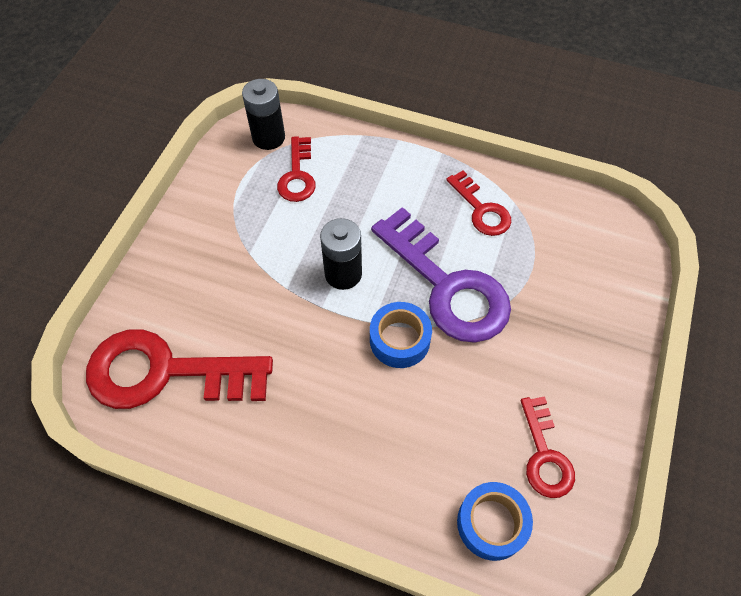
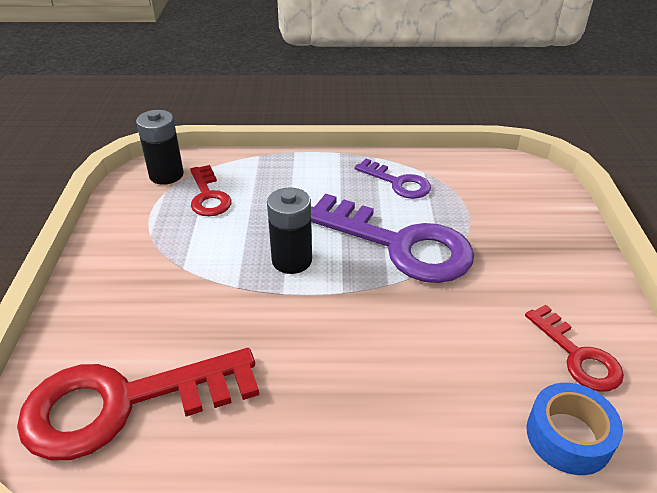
camera: 20 degrees left, 20 degrees down
(399, 340) = (378, 299): blue tape -> none
(481, 209) = (398, 183): red key -> purple key

